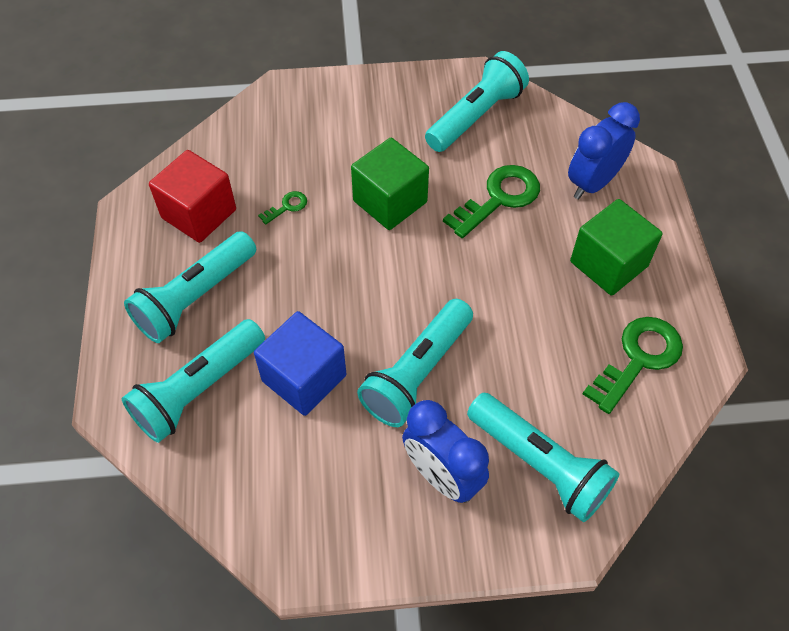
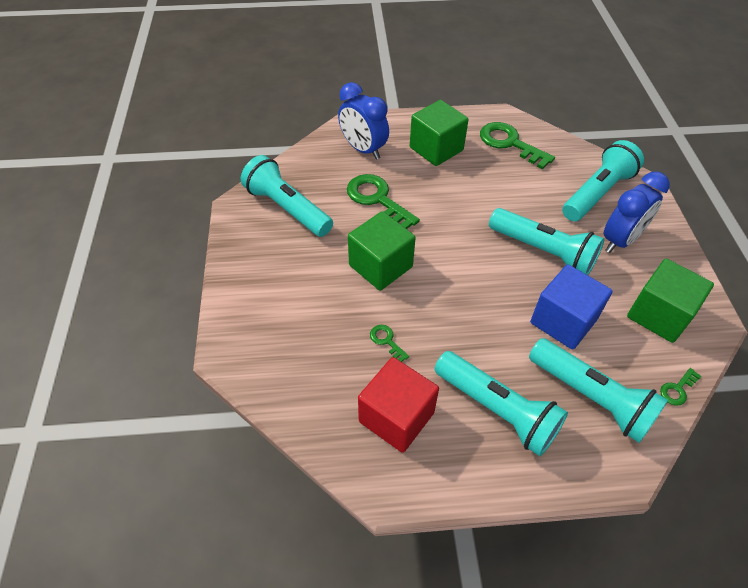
camera: 90 degrees left, 5 degrees down
(198, 487) = (677, 389): none -> green key
(308, 495) = (659, 315): none -> green cube

